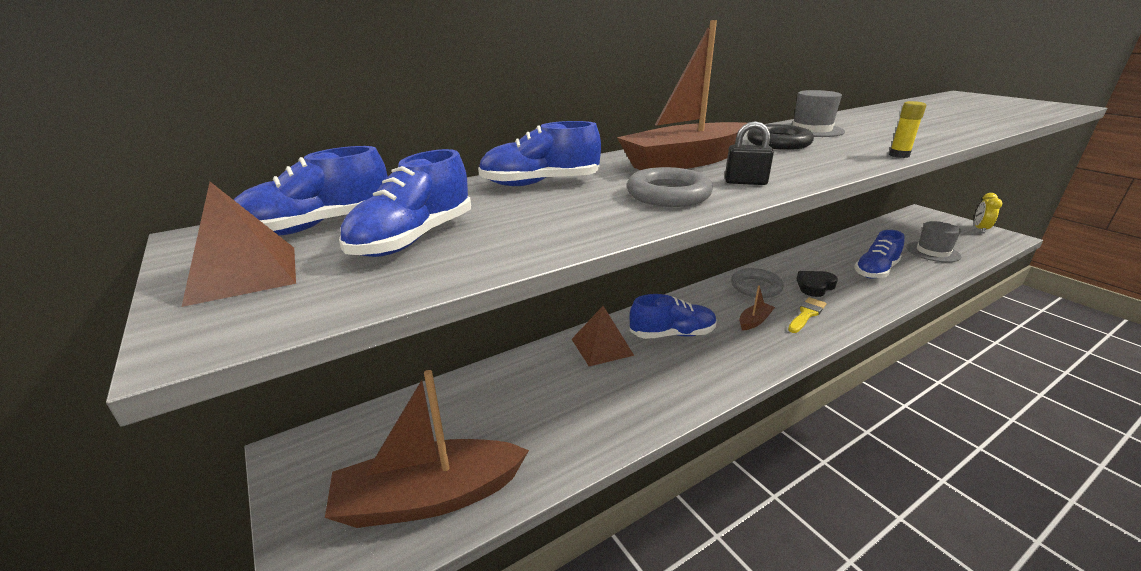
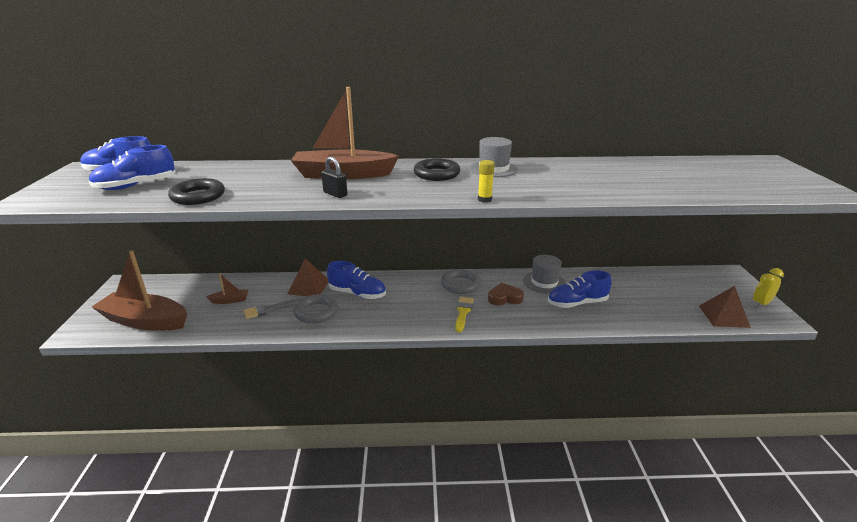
camera: 30 degrees right, 0 degrees up
(243, 274) = (65, 185): brown pyramid -> brown pyramid (723, 316)
(540, 183) = (242, 171): blue shoe -> none
(573, 227) = (198, 196): none -> black ring
(598, 396) = (269, 309): none -> grey brush
(668, 195) = (278, 191): grey ring -> grey ring (316, 312)
(754, 321) = (420, 304): brown boat -> brown boat (230, 300)
(806, 314) = (463, 312): yellow brush -> yellow brush turned 60 degrees counterclockwise
(815, 286) = (504, 298): black heart -> brown heart
(932, 252) = (663, 306): grey hat -> grey hat (544, 282)

